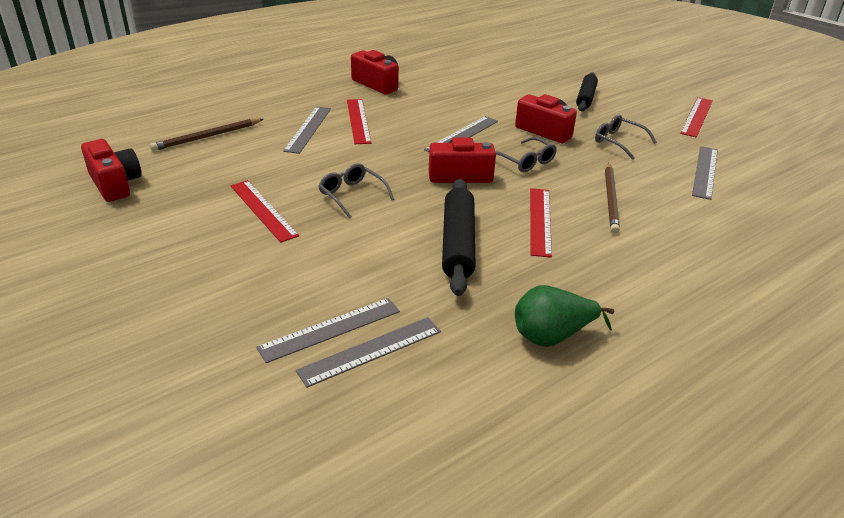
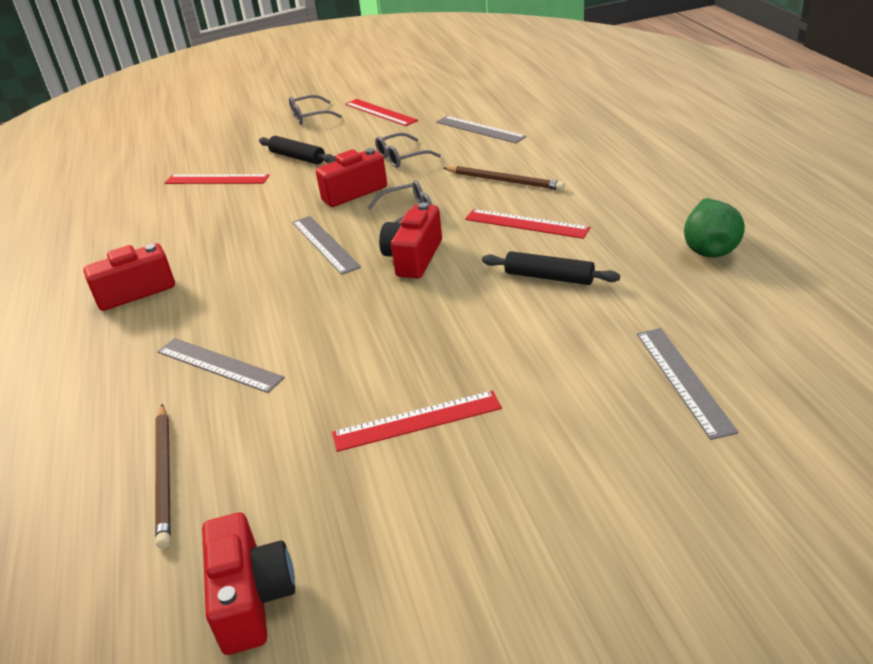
camera: 65 degrees left, 0 degrees up
(115, 184) = (252, 598): red camera -> red camera turned 90 degrees clockwise
(352, 195) = (417, 340): grey glasses -> grey glasses (310, 116)
(358, 121) = (229, 317): red ruler -> red ruler (216, 179)
(370, 351) = (722, 355): grey ruler -> none
(458, 243) = (549, 277): black rolling pin -> black rolling pin, size x0.66

